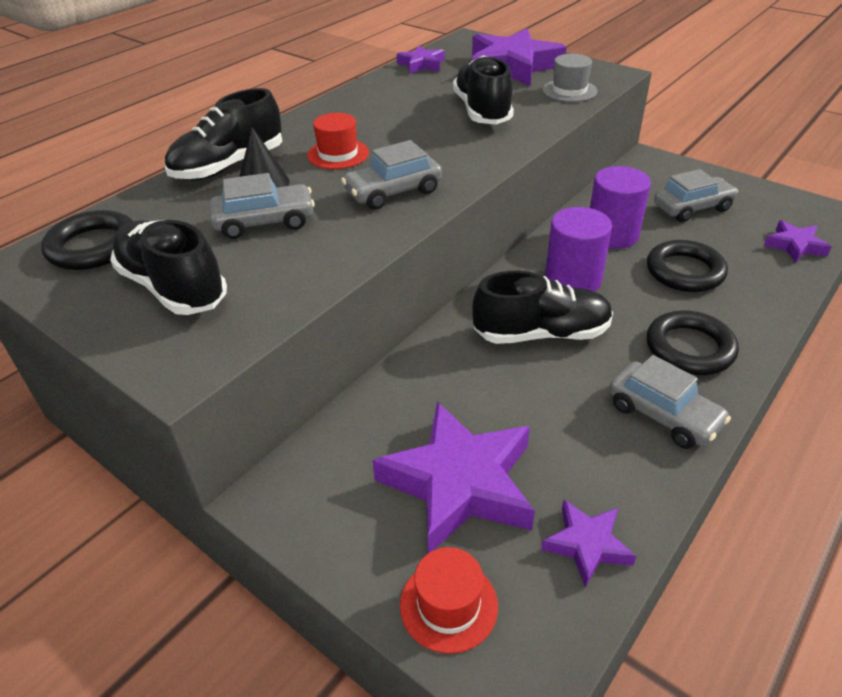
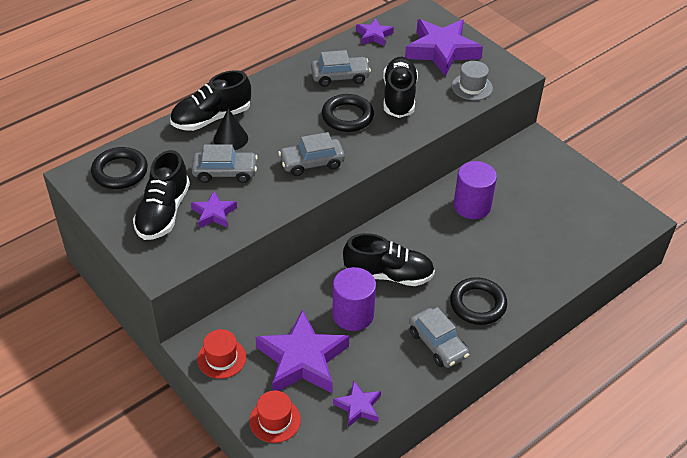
camera: 10 degrees right, 5 degrees up
(173, 287) = (163, 212): black shoe -> black shoe turned 135 degrees counterclockwise
(338, 154) = (286, 121): red hat -> red hat (221, 358)
(573, 279) = (427, 237): purple cylinder -> purple cylinder (353, 314)
(684, 271) = (506, 247): black ring -> black ring (347, 116)
(692, 208) = (542, 194): grey car -> grey car (340, 77)
(794, 246) = (596, 241): purple star -> purple star (214, 213)

